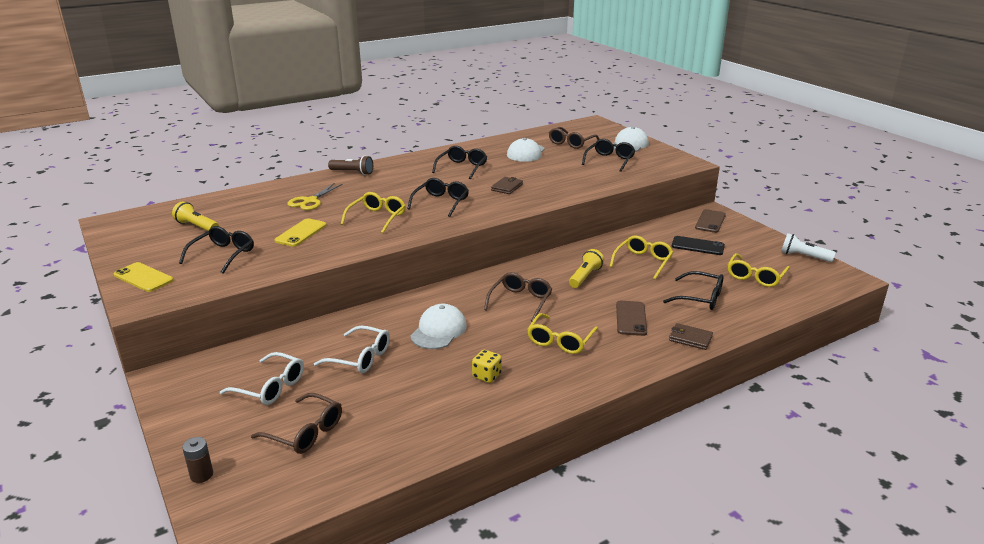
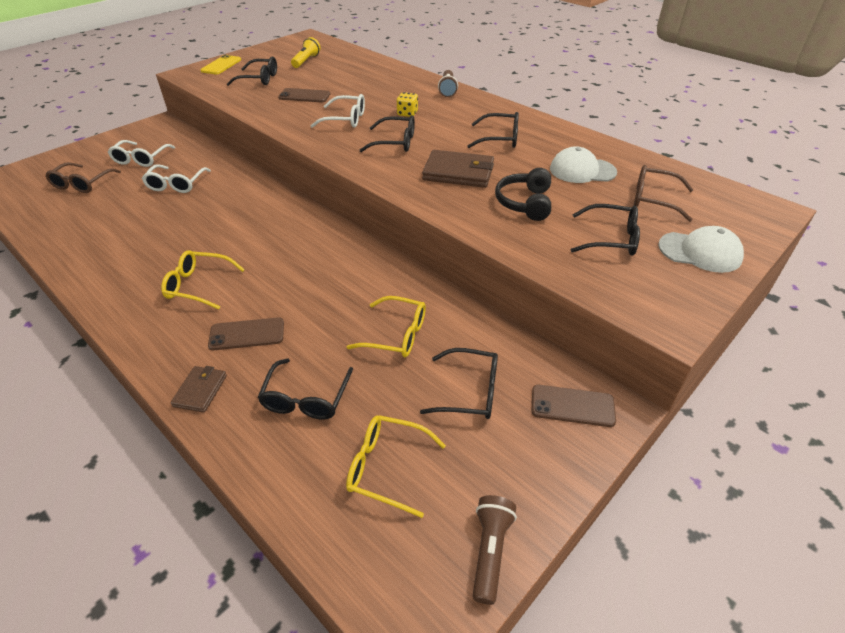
camera: 75 degrees right, 15 degrees up
(201, 475) = (48, 160): brown battery -> none
(301, 233) = (304, 96): yellow phone -> brown phone
(310, 201) = (371, 86): yellow scissors -> none
(377, 218) = (345, 119): yellow glasses -> white glasses
(438, 331) = (218, 212): white cap -> none
(486, 376) = (141, 249): yellow dice -> yellow dice (407, 113)
(507, 187) = (458, 172): brown wallet -> brown wallet, size x1.75
(520, 301) = (277, 249): brown glasses -> none
(559, 174) = (524, 203): none -> black headphones
(585, 276) = (342, 288): yellow flashlight -> none
(697, 246) = (470, 392): black phone -> black glasses
(803, 256) = (490, 551): white flashlight -> brown flashlight

